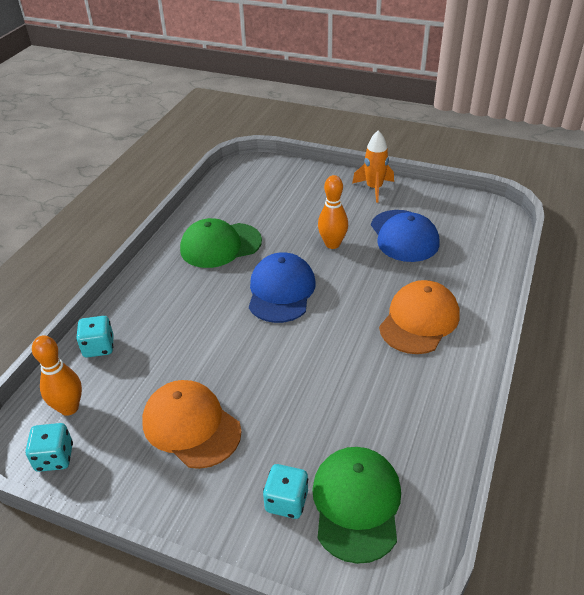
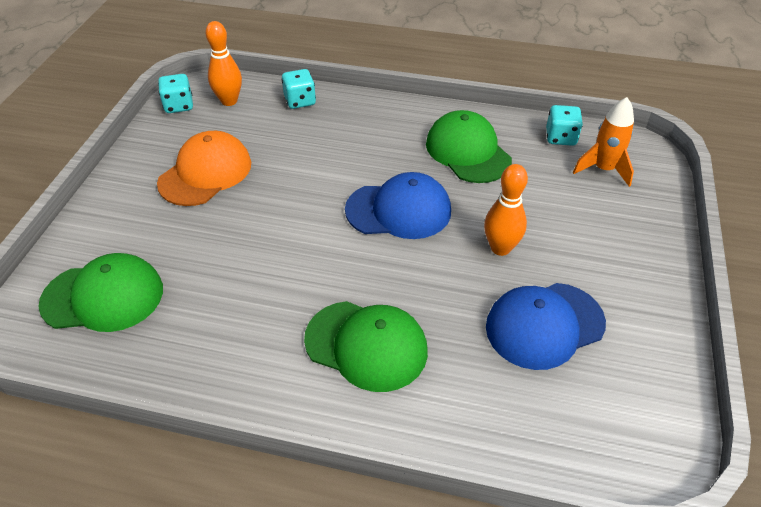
camera: 80 degrees right, 5 degrees up
(286, 501) = (115, 246): turquoise dice -> turquoise dice (560, 138)
(374, 188) = (652, 285): orange rocket -> orange rocket (603, 169)
(419, 320) = (366, 345): orange cap -> green cap

